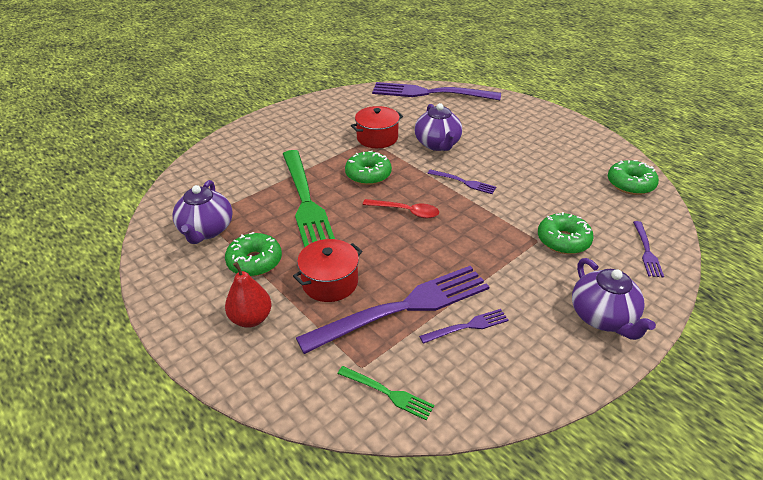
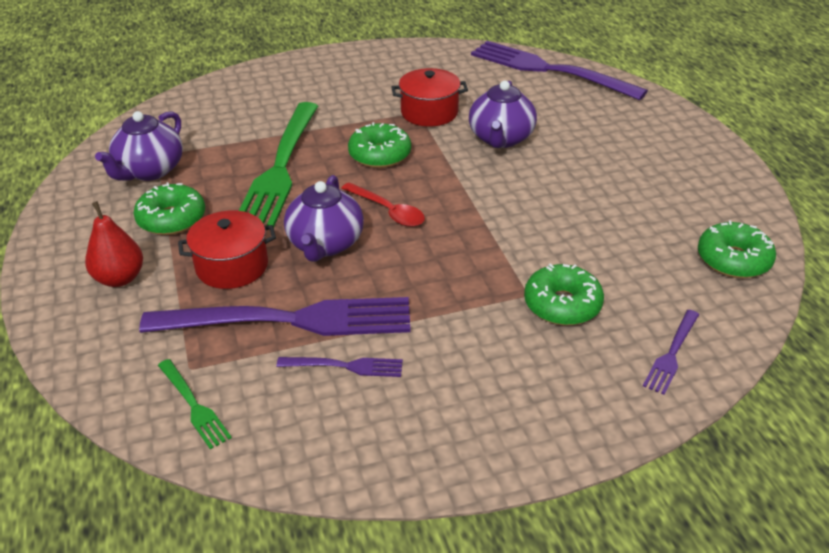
camera: 25 degrees right, 0 degrees up
(463, 182) = (493, 195): purple fork -> none
(603, 317) = (527, 415): purple teapot -> purple teapot (325, 244)

